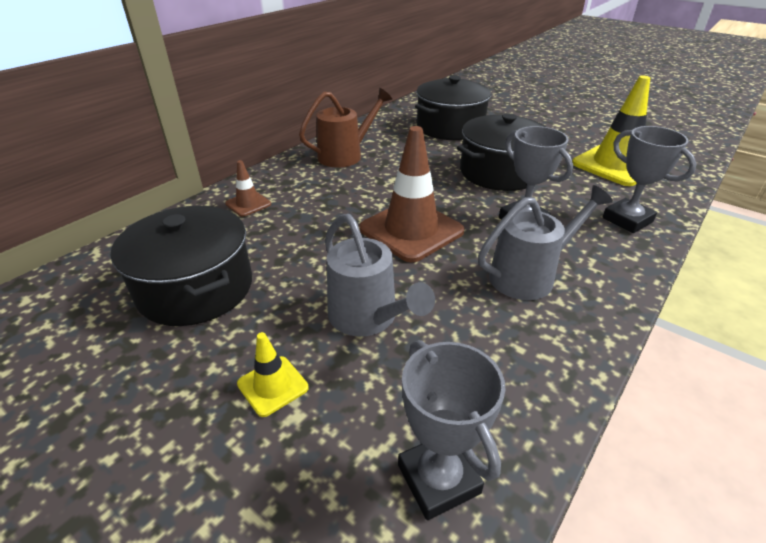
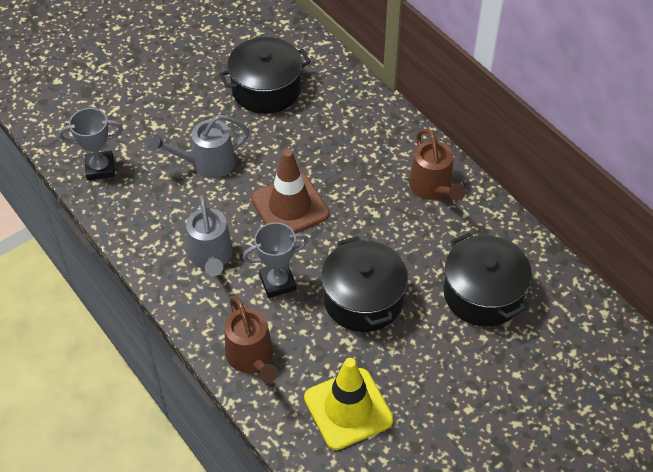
camera: 105 degrees right, 15 degrees up
(248, 204) = (361, 116): brown traffic cone -> none
(272, 386) = (176, 119): yellow traffic cone -> none
(627, 220) = (251, 358): grey trophy -> brown watering can

